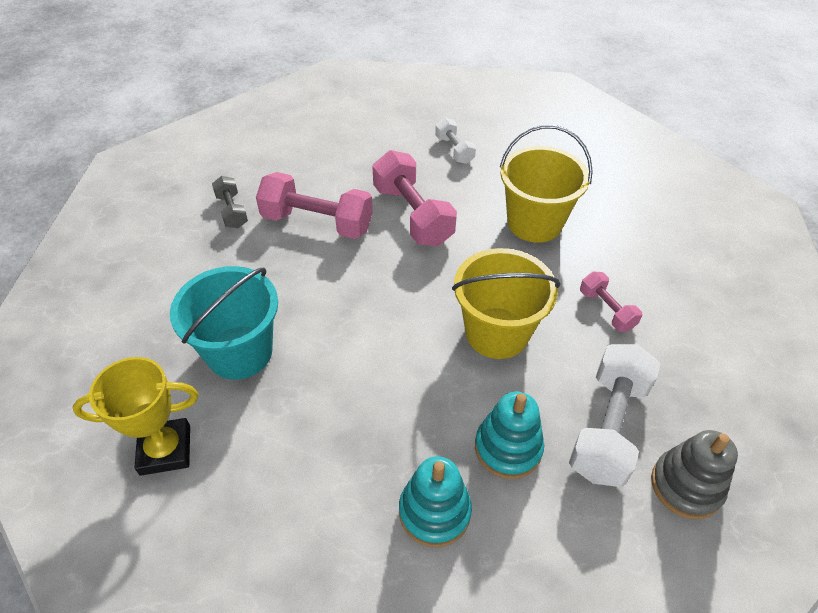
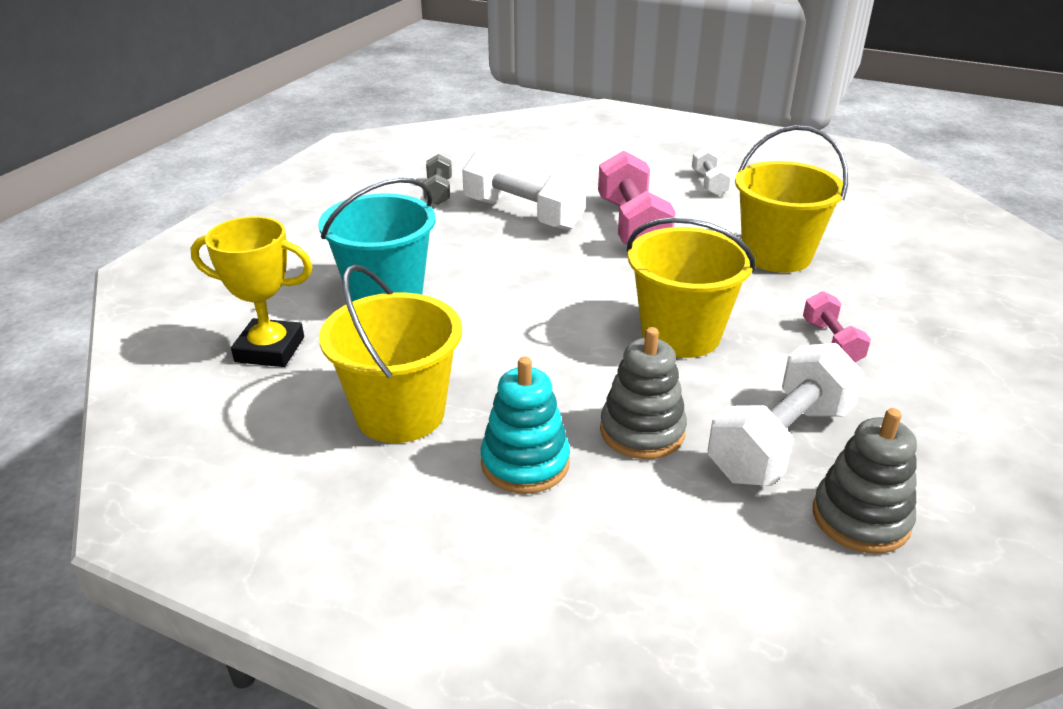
camera: 20 degrees right, 15 degrees down
(313, 490) = (400, 413): none -> yellow bucket
(317, 223) = (522, 214): pink dumbbell -> white dumbbell
(508, 448) = (642, 431): turquoise stacking toy -> grey stacking toy

